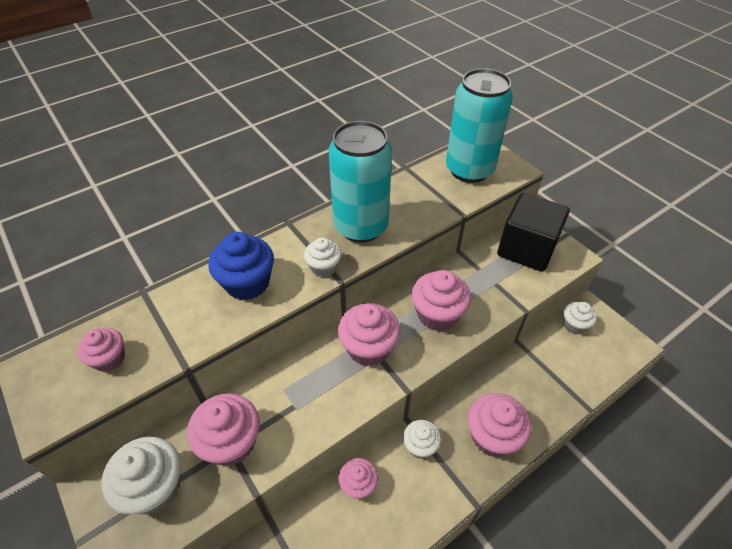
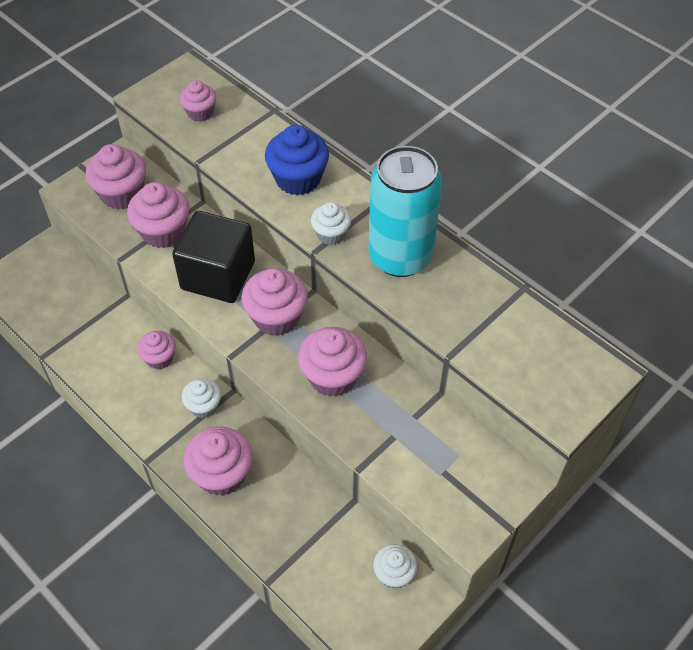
camera: 80 degrees right, 5 degrees up
(154, 487) = (122, 194): white cupcake -> pink cupcake
(469, 170) = (542, 359): turquoise can -> none
(526, 249) = (465, 473): black cube -> black cube (218, 275)

